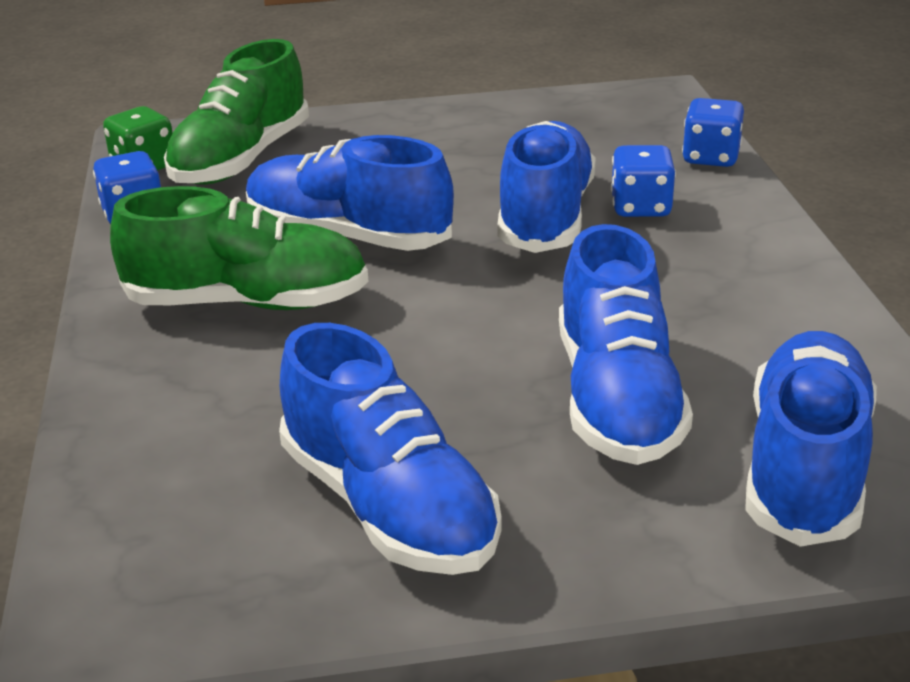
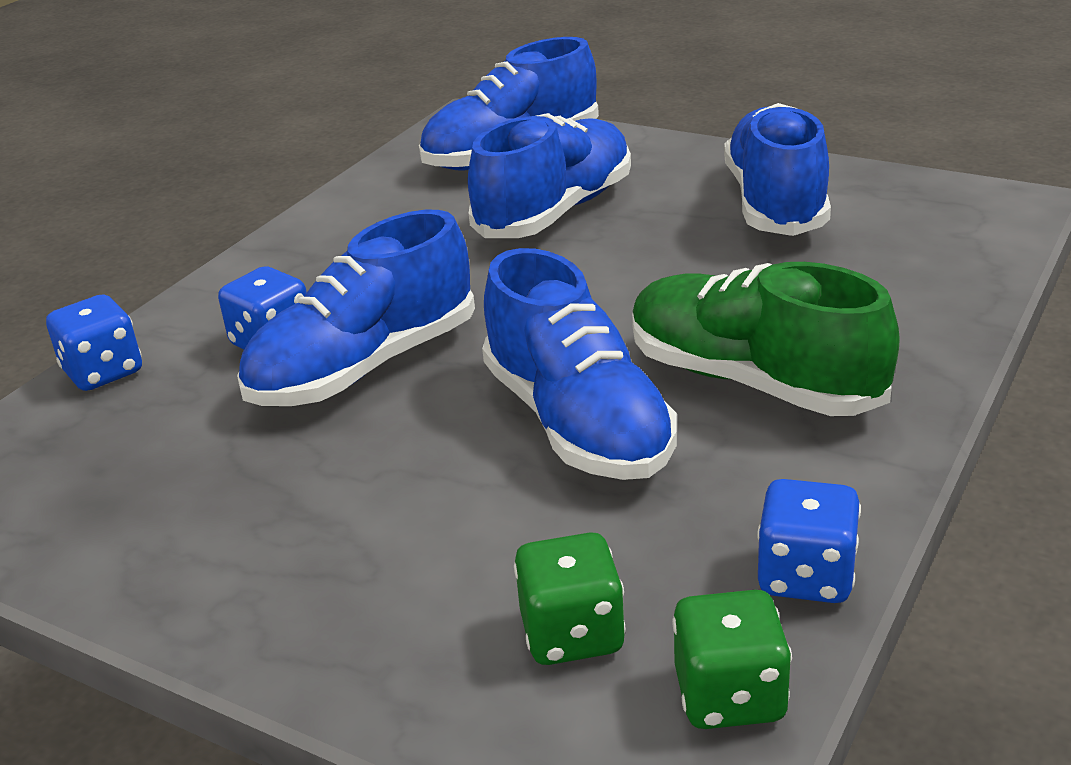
camera: 140 degrees left, 0 degrees up
(241, 159) = (572, 634): green shoe -> green dice

